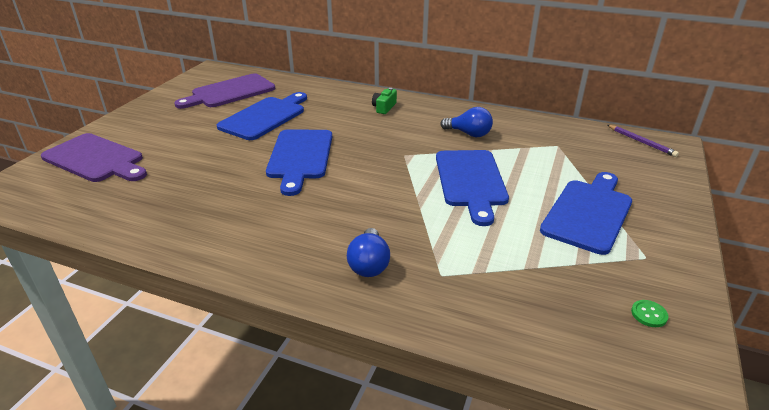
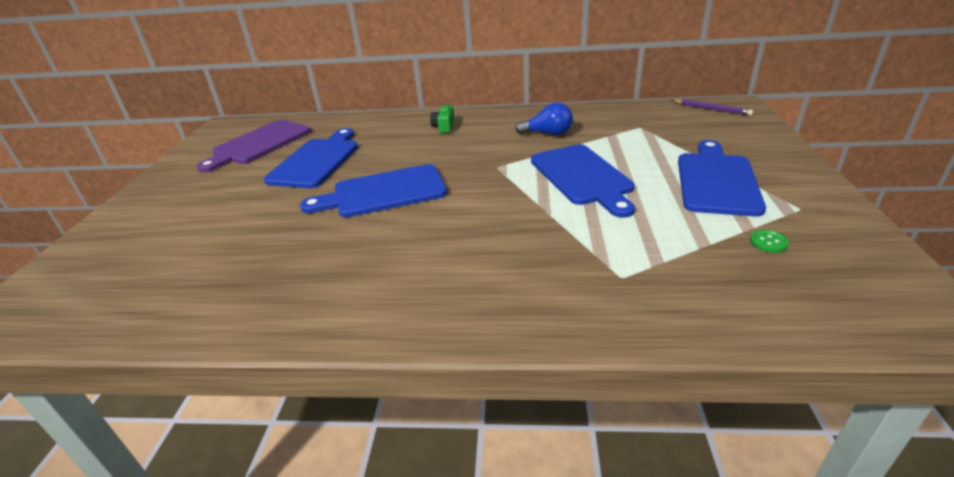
camera: 15 degrees left, 0 degrees up
(96, 159) = (123, 250): purple cutting board -> none
(300, 157) = (383, 192): blue cutting board -> blue cutting board turned 90 degrees clockwise
(369, 264) = (537, 286): blue light bulb -> none
(649, 314) = (848, 261): green button -> green button (768, 242)

